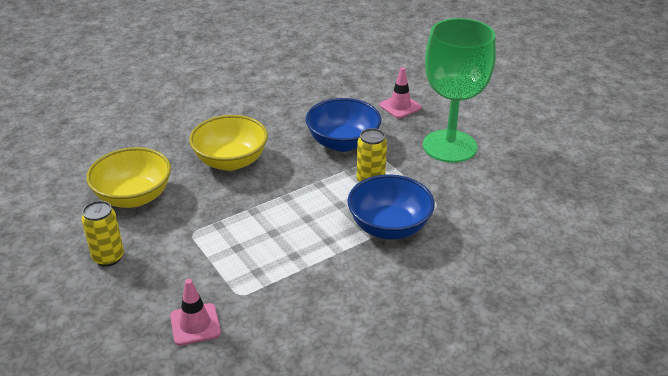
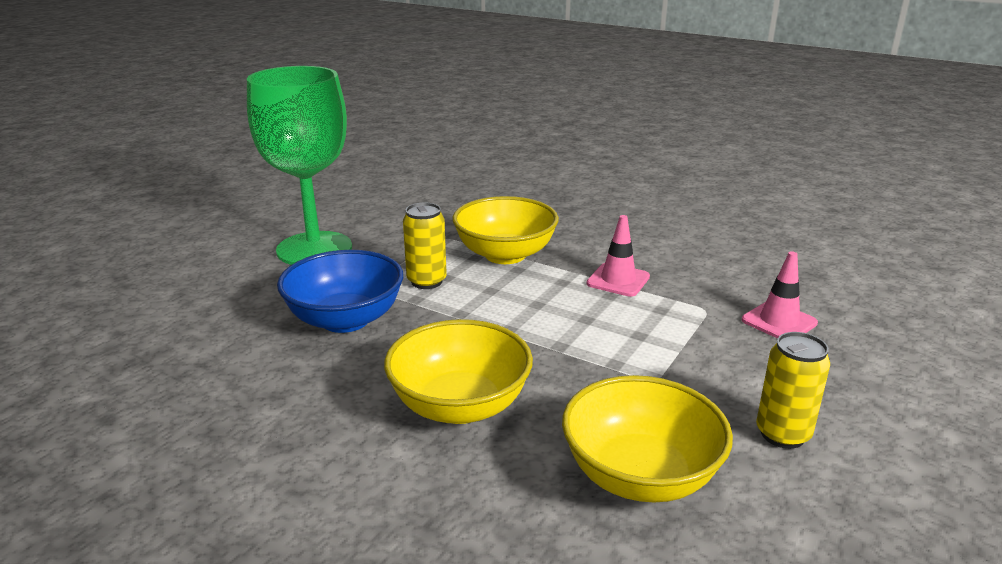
camera: 115 degrees left, 10 degrees down
(389, 227) = (505, 254): blue bowl -> yellow bowl
(400, 106) = (218, 297): pink traffic cone -> pink traffic cone (618, 280)

